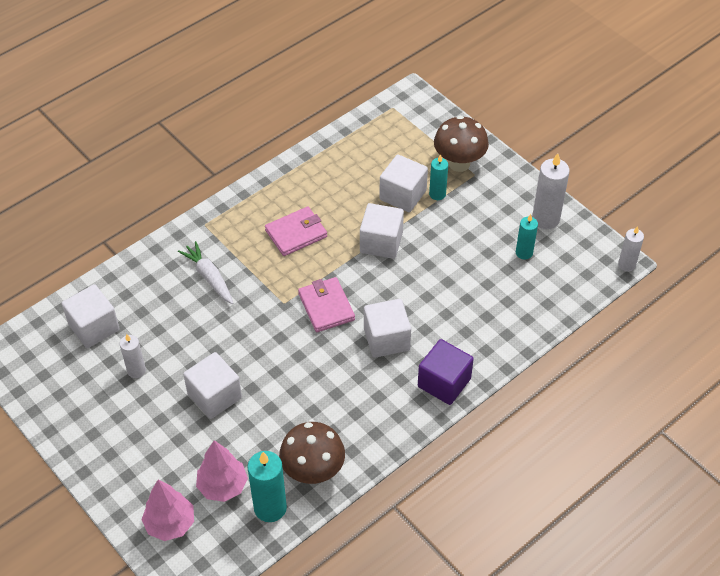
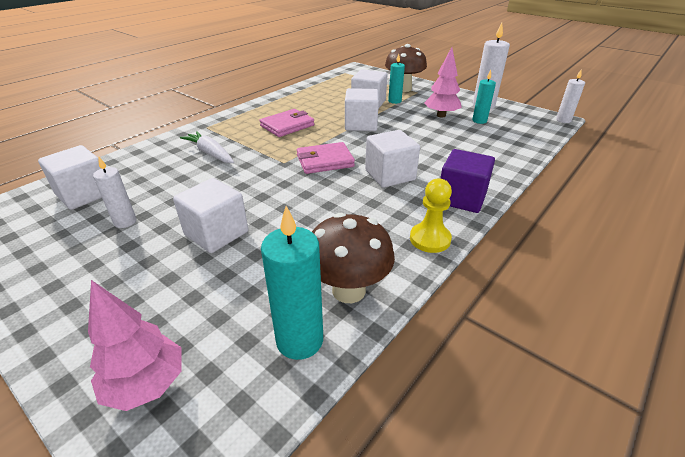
camera: 10 degrees left, 15 degrees down
(223, 486) = (229, 322): pink tree -> pink tree (441, 115)
(326, 307) = (325, 161): pink wallet -> pink wallet turned 75 degrees counterclockwise
(394, 429) = (430, 239): none -> yellow pawn

